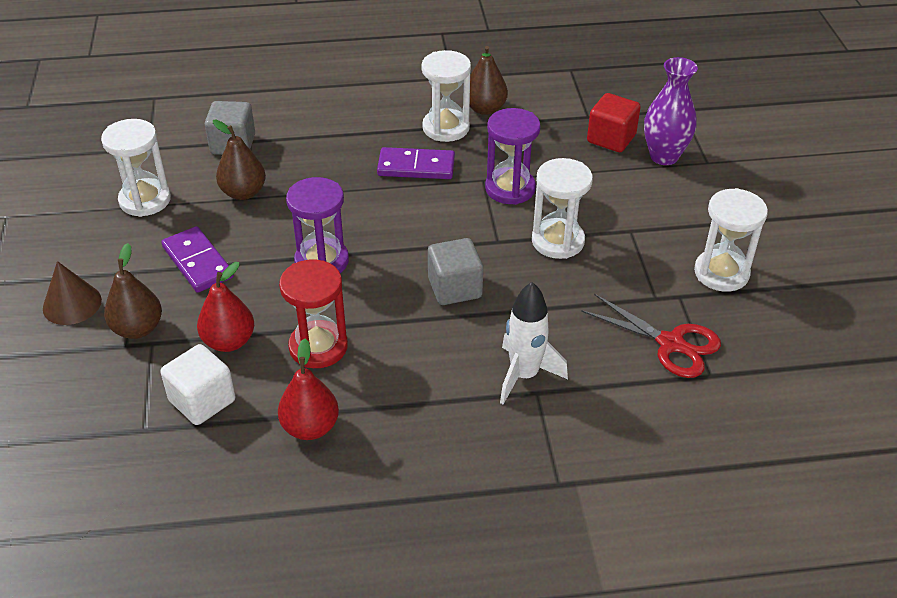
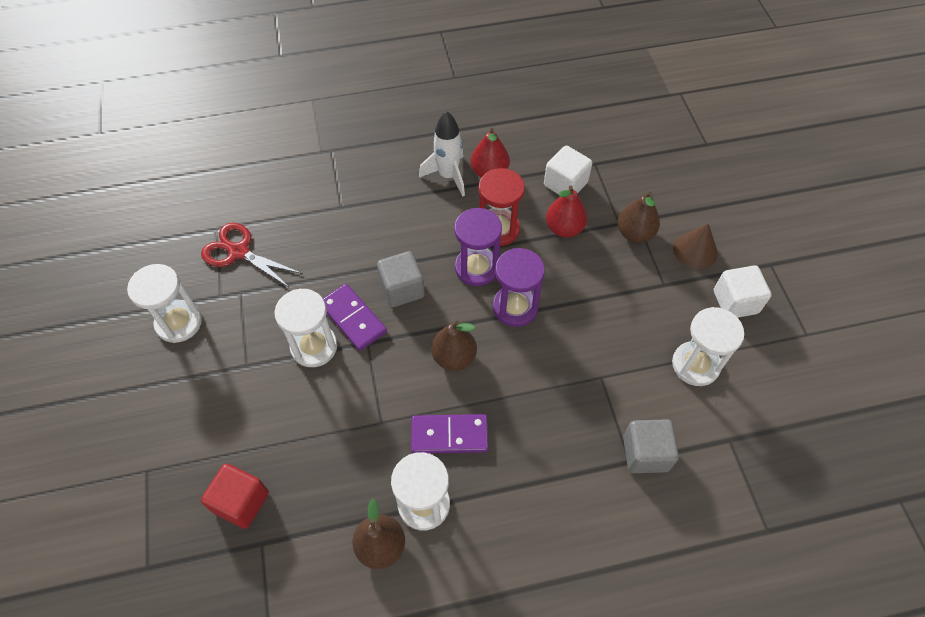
camera: 175 degrees right, 15 degrees up
(62, 249) = (735, 302): none -> white cube
(197, 262) = (617, 297): purple domino -> purple domino (353, 318)
(243, 193) = (608, 382): brown pear -> brown pear (454, 357)
(510, 188) = (354, 411): purple hourglass -> purple hourglass (476, 268)
(524, 375) = (349, 218): white rocket -> white rocket (448, 176)
(664, 156) = (190, 476): purple vase -> none

